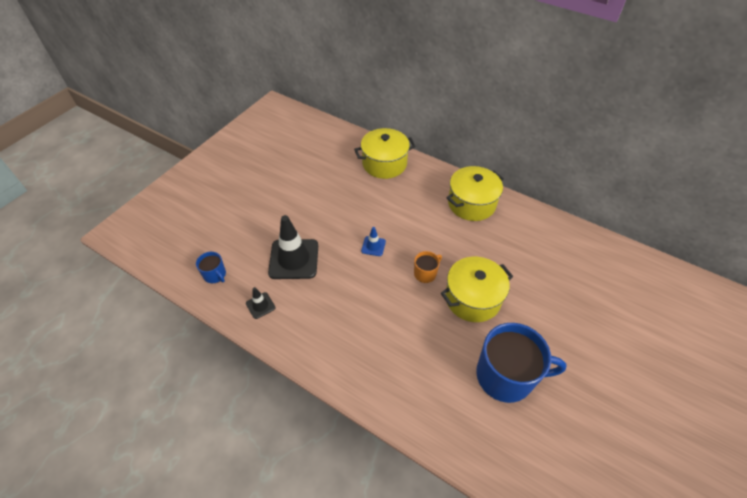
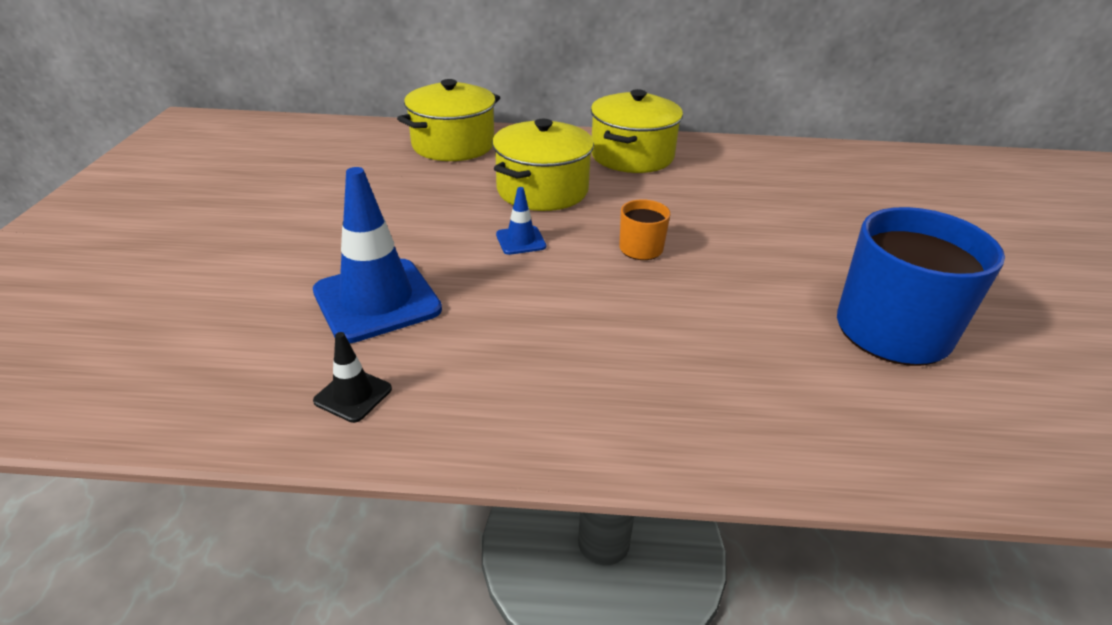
camera: 30 degrees left, 15 degrees down
(215, 275) = (200, 380): blue mug -> none
(294, 259) = (377, 300): black traffic cone -> blue traffic cone
(472, 298) = (744, 255): yellow pot -> yellow pot (542, 190)

